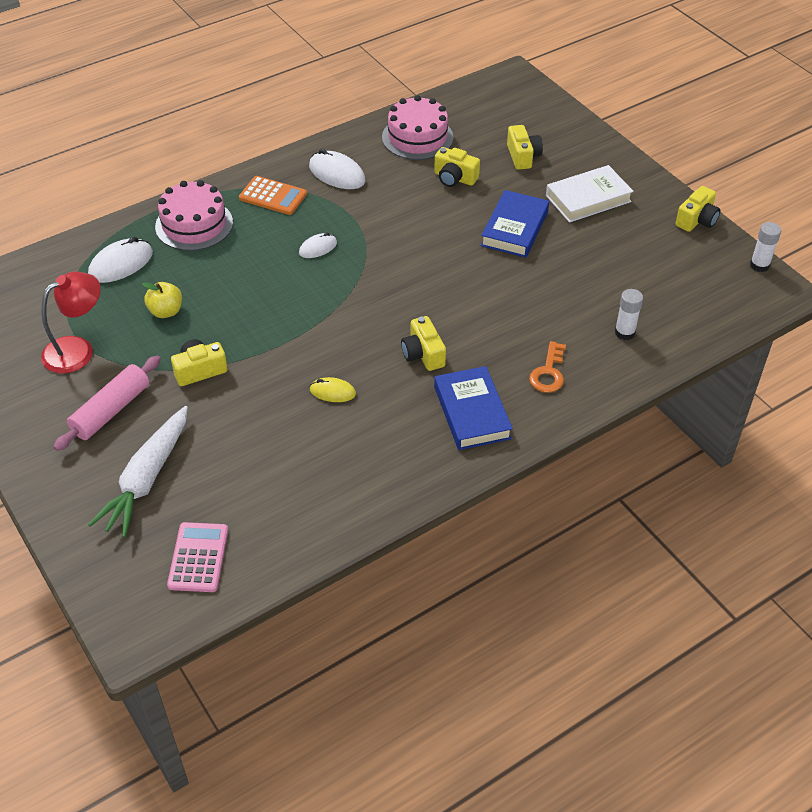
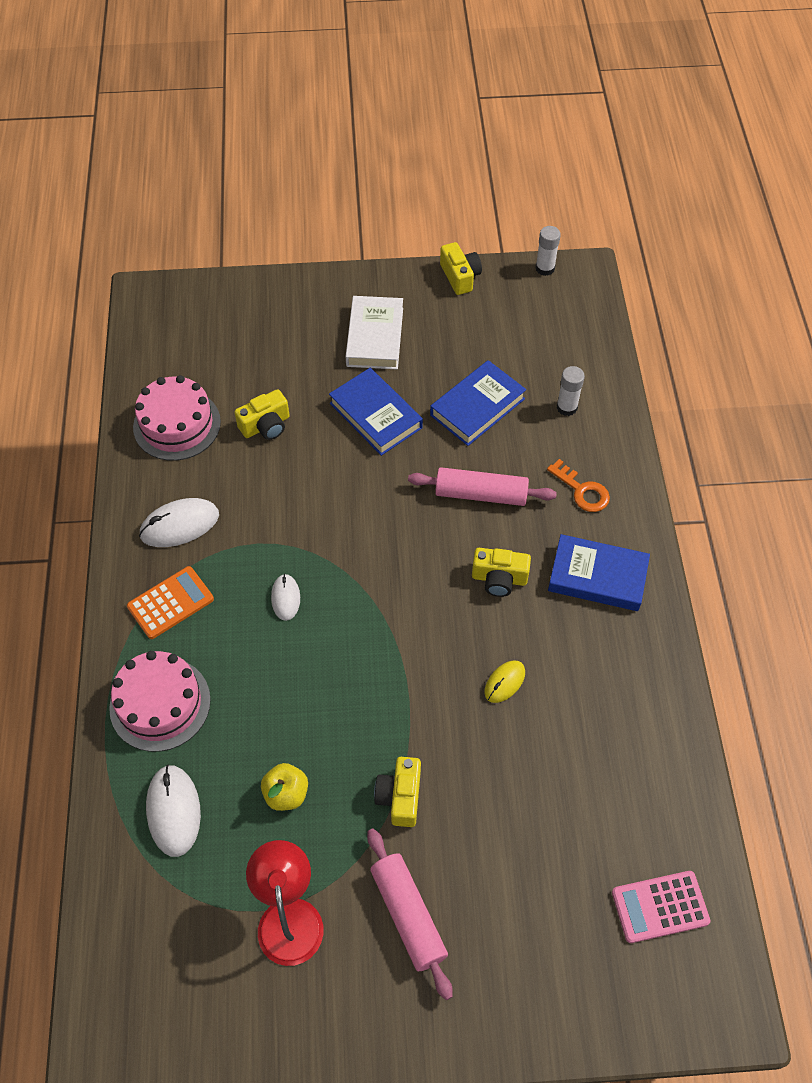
camera: 60 degrees left, 10 degrees up
(147, 479) = (529, 916): white carrot -> none
(198, 557) = (660, 907): pink calculator -> pink calculator turned 45 degrees counterclockwise
(493, 314) = (481, 494): none -> pink rolling pin
(523, 156) = (276, 353): yellow camera -> none
(575, 280) = (477, 407): none -> blue book

